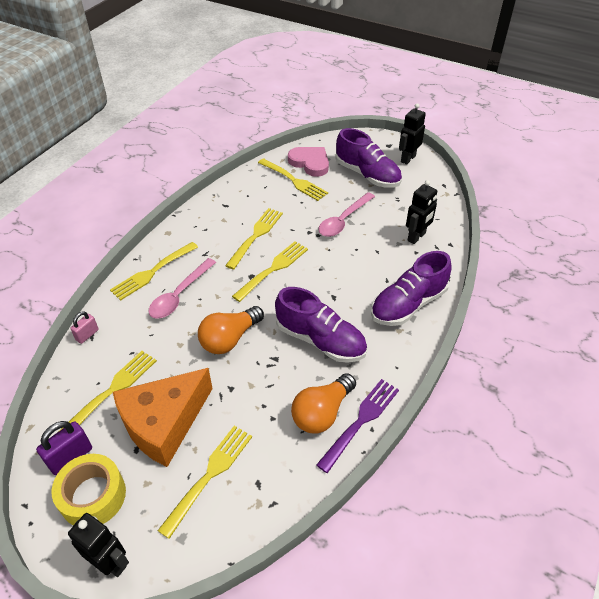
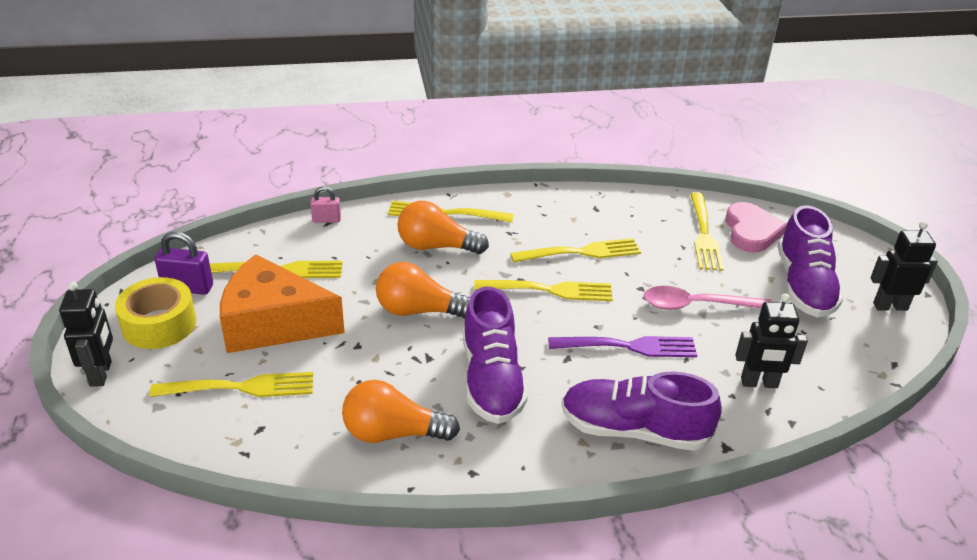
camera: 50 degrees right, 10 degrees down
(179, 295) = (436, 246): pink spoon -> orange light bulb
(360, 422) = (410, 473): purple fork -> purple fork (627, 347)

